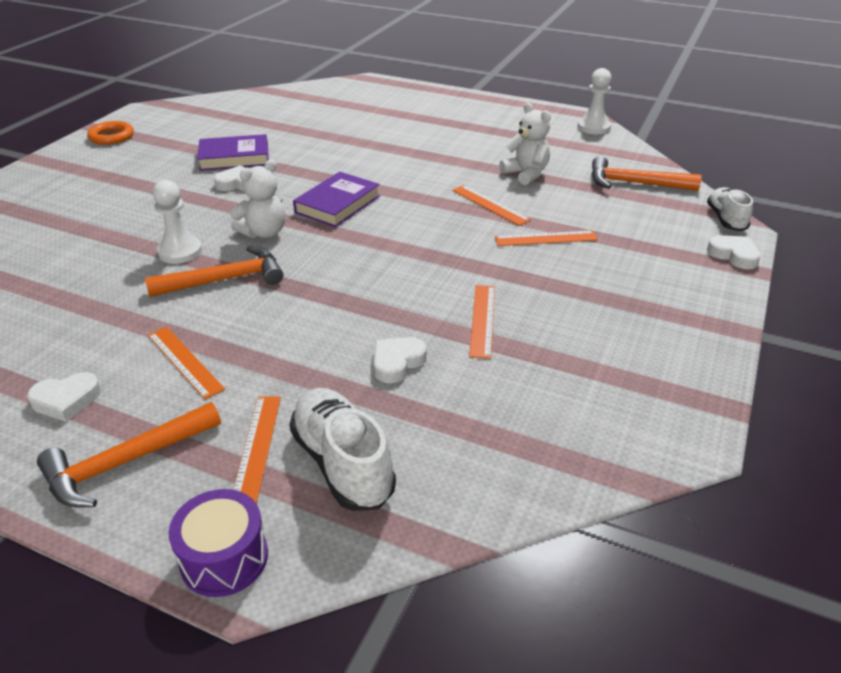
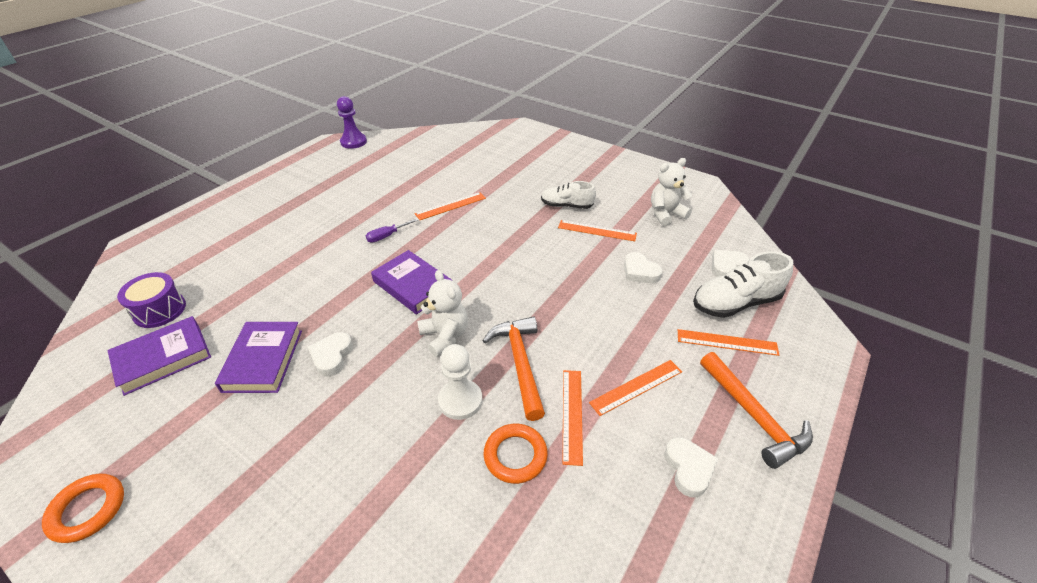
camera: 80 degrees left, 5 degrees up
(111, 288) = (515, 455): none -> orange ring
(224, 558) = (820, 357): purple drum -> purple drum (159, 310)
(238, 123) = (163, 358): none -> purple book
(415, 178) = (387, 236): none -> purple screwdriver
(526, 174) = (411, 183): white teddy bear -> white teddy bear (666, 214)
(546, 238) = (507, 190): orange ruler -> orange ruler (572, 415)
(593, 127) = (353, 142): white pawn -> purple pawn
(634, 183) = (448, 144): orange hammer -> none
(726, 219) = (506, 127): white shoe -> white shoe (566, 206)
(734, 255) = (545, 134): white heart -> white heart (727, 266)

